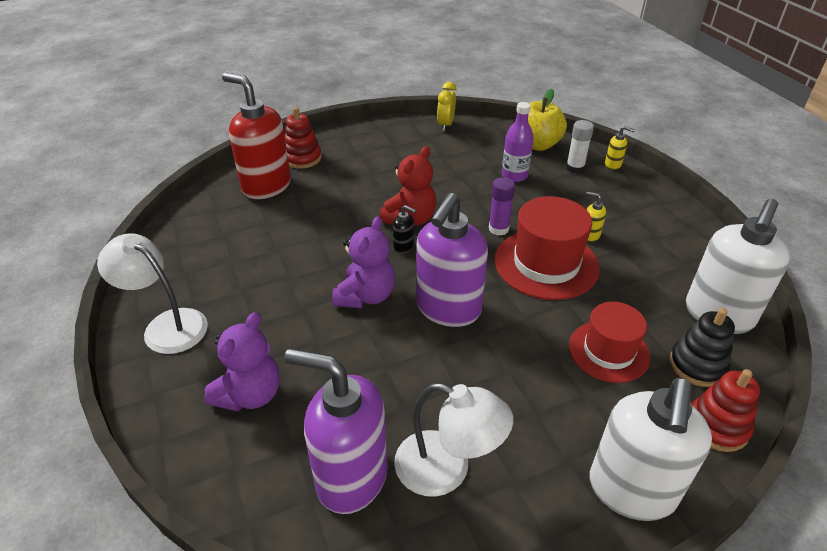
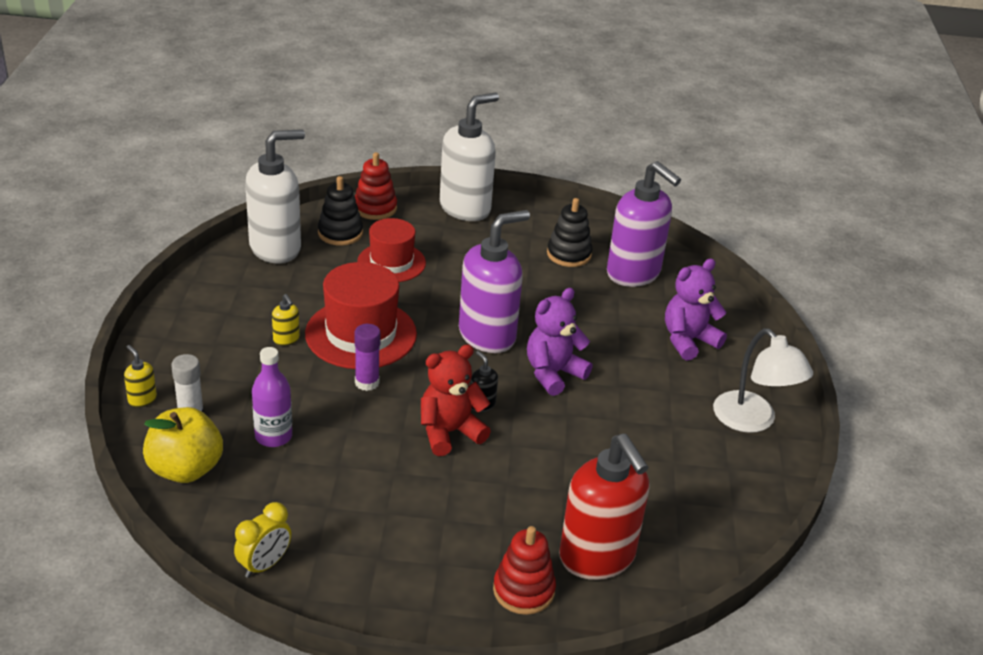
camera: 155 degrees left, 5 degrees down
(447, 469) = (569, 254): white lamp -> black stacking toy

